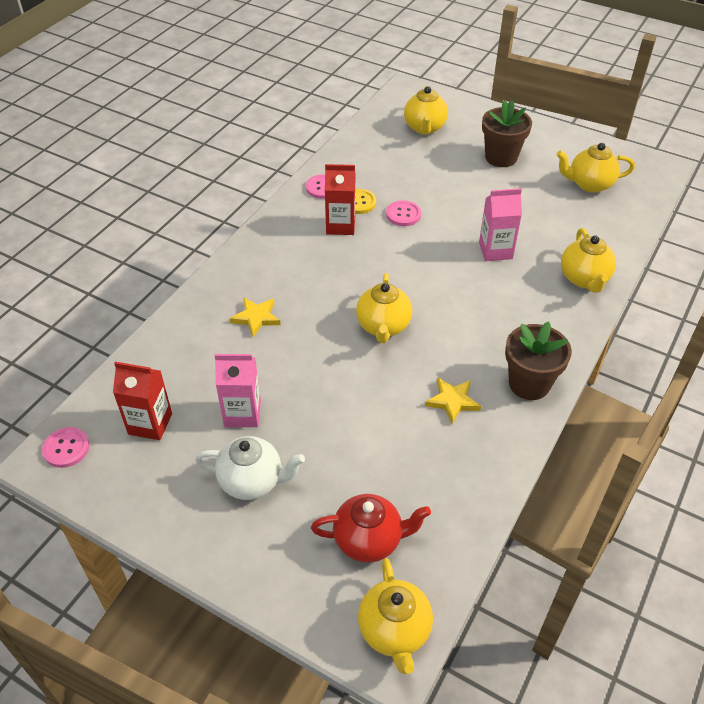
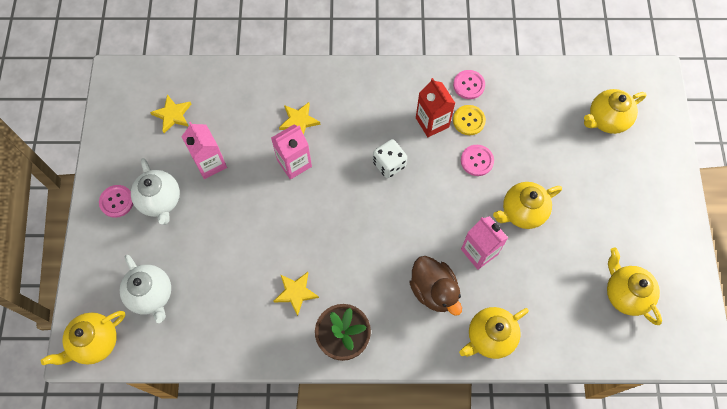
camera: 60 degrees right, 20 degrees up
(66, 448) = (130, 81): pink button -> pink button (117, 201)
(150, 424) = (173, 115): red carton -> yellow star
(302, 341) = (294, 163): none -> pink carton
(361, 272) = (389, 164): none -> white dice
(369, 540) = (151, 295): red teapot -> white teapot
(383, 326) = (341, 209): yellow teapot -> yellow teapot (522, 212)
(501, 157) = (610, 202): brown flower pot -> none
(515, 296) = (434, 290): none -> brown duck

